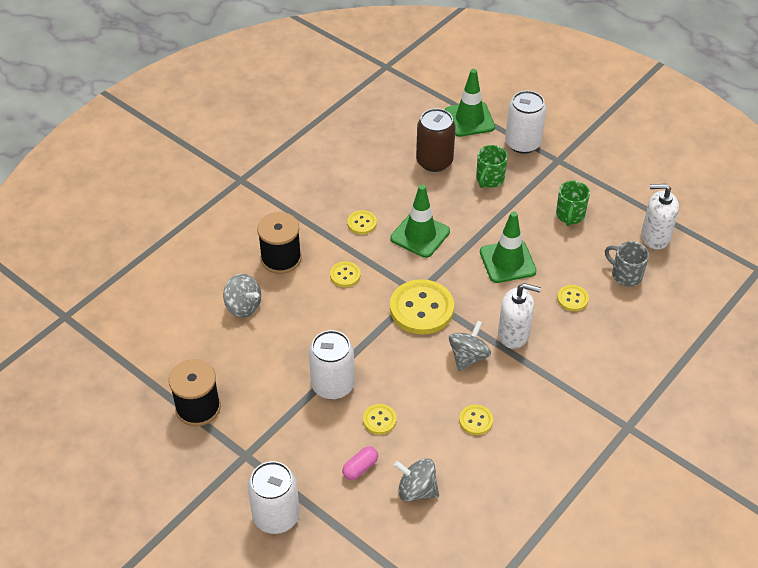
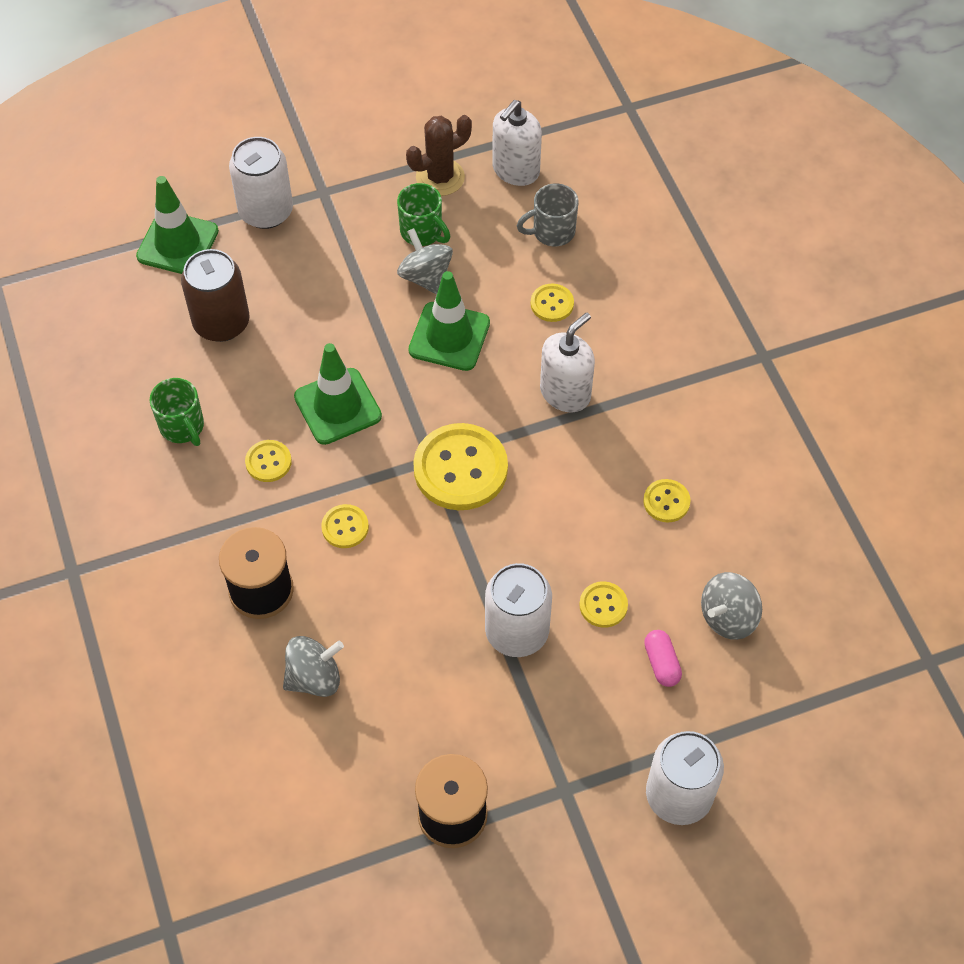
camera: 60 degrees left, 10 degrees up
(468, 357) = (568, 459): grey spinning top -> grey spinning top (426, 277)
(489, 179) = (300, 280): green mug -> green mug (183, 427)
(616, 205) = (440, 177): none -> brown cactus

